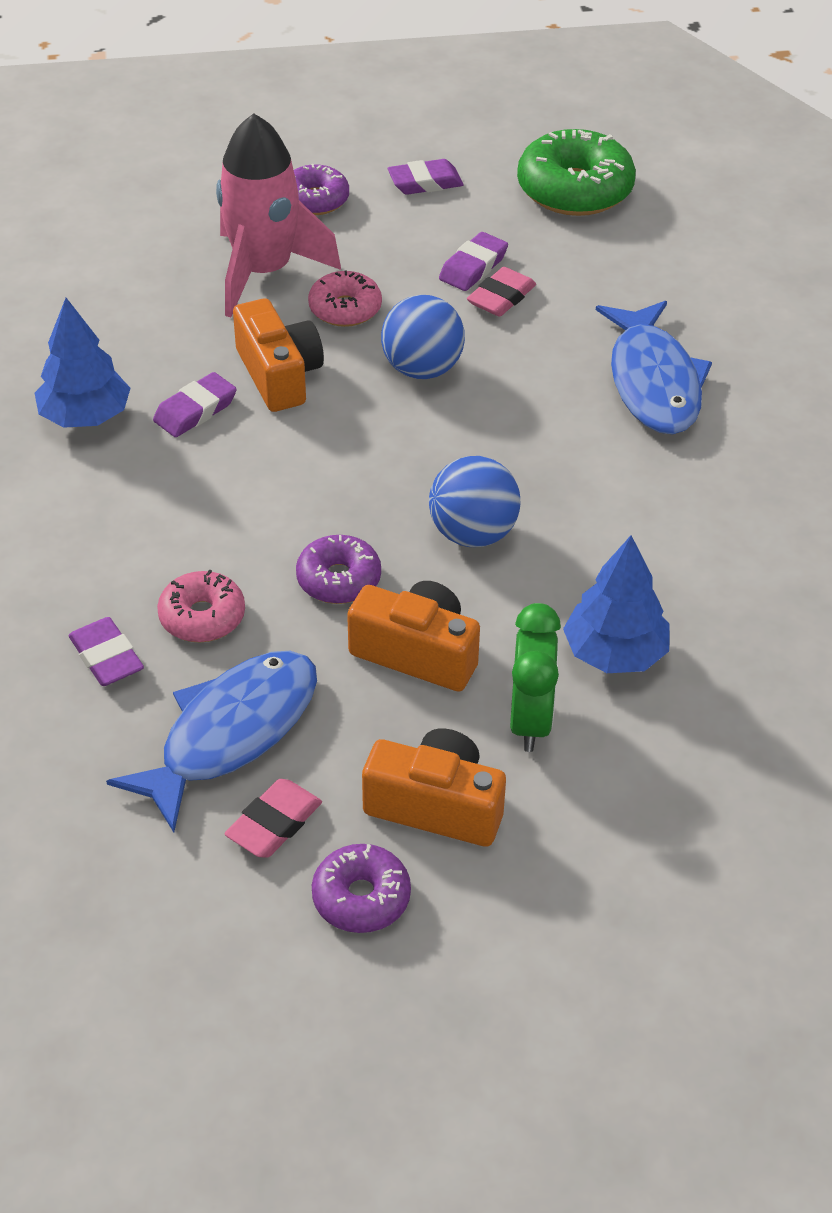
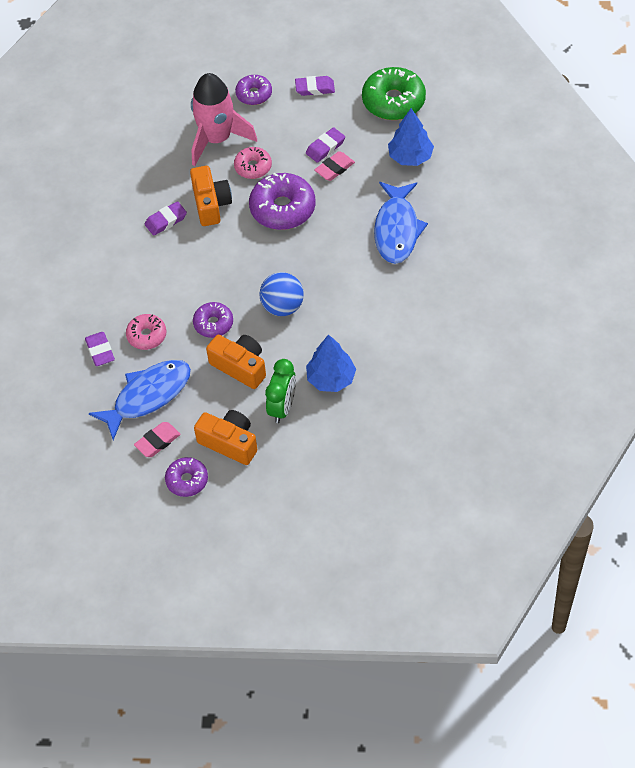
camera: 15 degrees right, 10 degrees up
(85, 417) = (112, 218): blue tree -> blue tree (410, 157)
(422, 369) = (282, 208): blue ball -> purple donut

